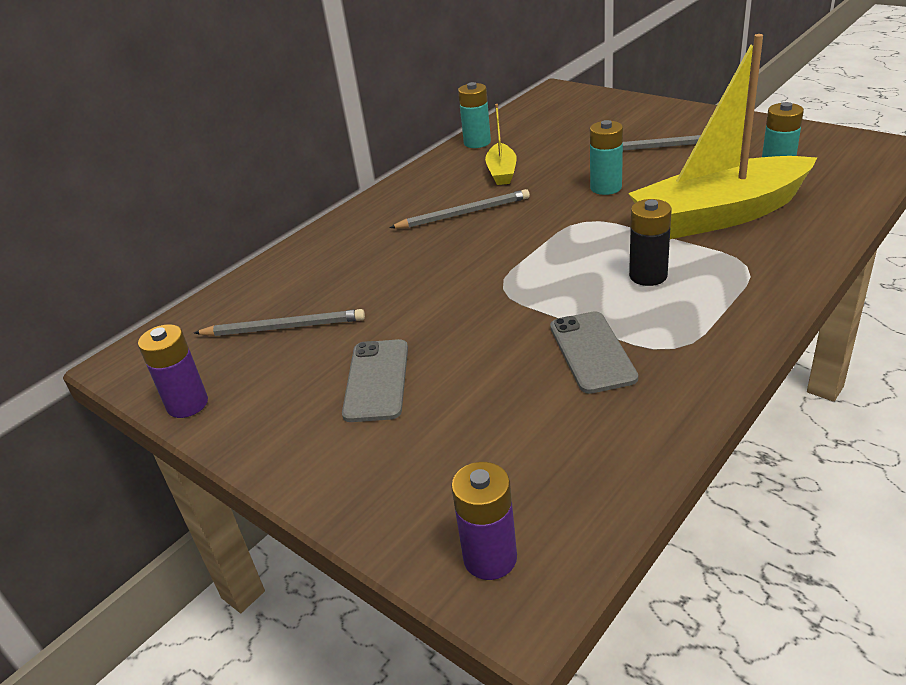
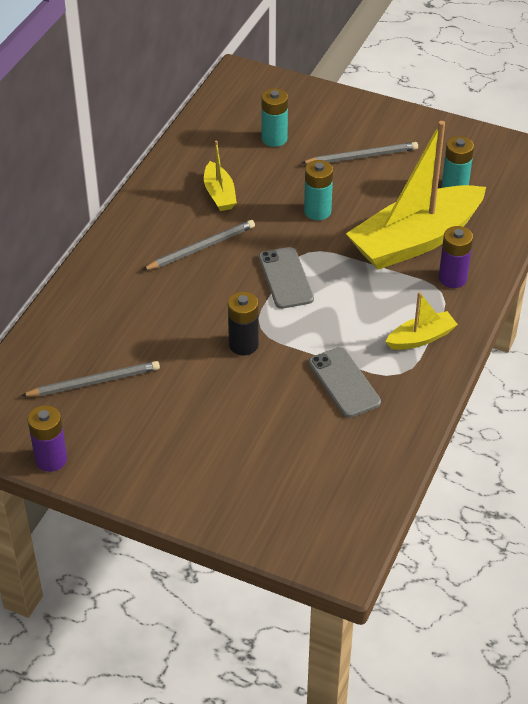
camera: 20 degrees left, 10 degrees up
(376, 380) = (192, 423): grey phone -> grey phone (285, 278)
(477, 142) = (183, 154): turquoise battery -> turquoise battery (274, 139)
(490, 558) = (316, 540): purple battery -> purple battery (452, 278)
(648, 276) = (370, 308): black battery -> black battery (243, 345)
(710, 310) = (421, 338): none -> yellow boat

